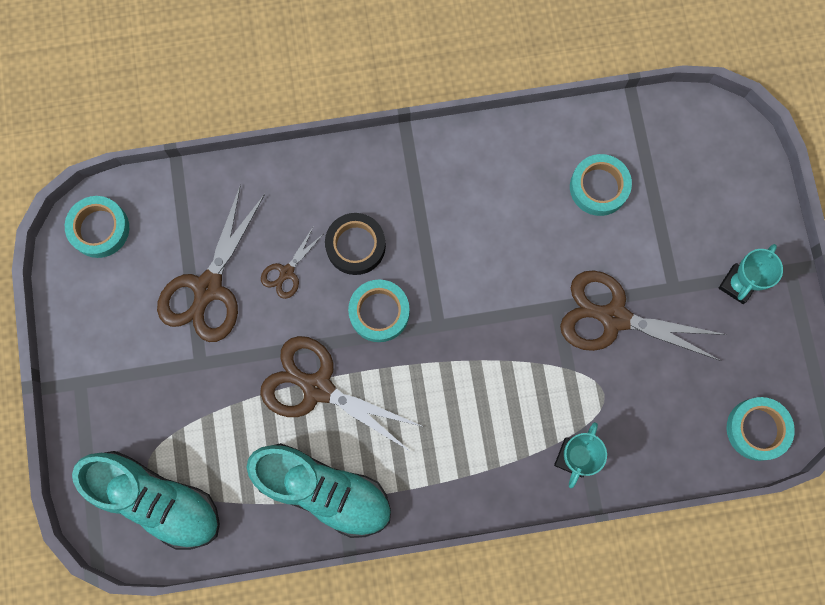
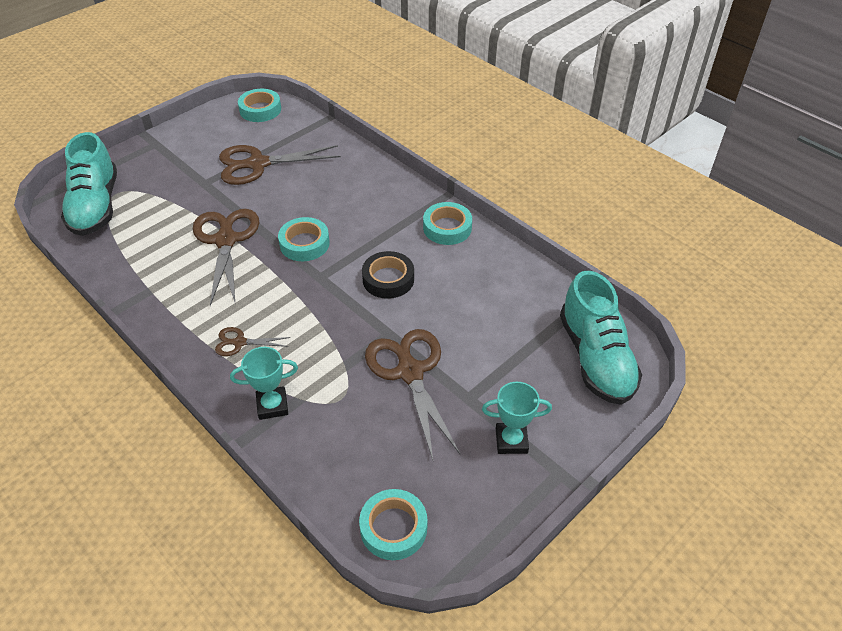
camera: 55 degrees right, 30 degrees down
(286, 272) = (296, 190): brown scissors -> brown scissors (239, 342)
(324, 490) = (151, 278): turquoise shoe -> turquoise shoe (596, 358)
(355, 246) = (342, 211): black tape -> black tape (388, 279)
(599, 187) = (504, 311): turquoise tape -> turquoise tape (447, 228)

